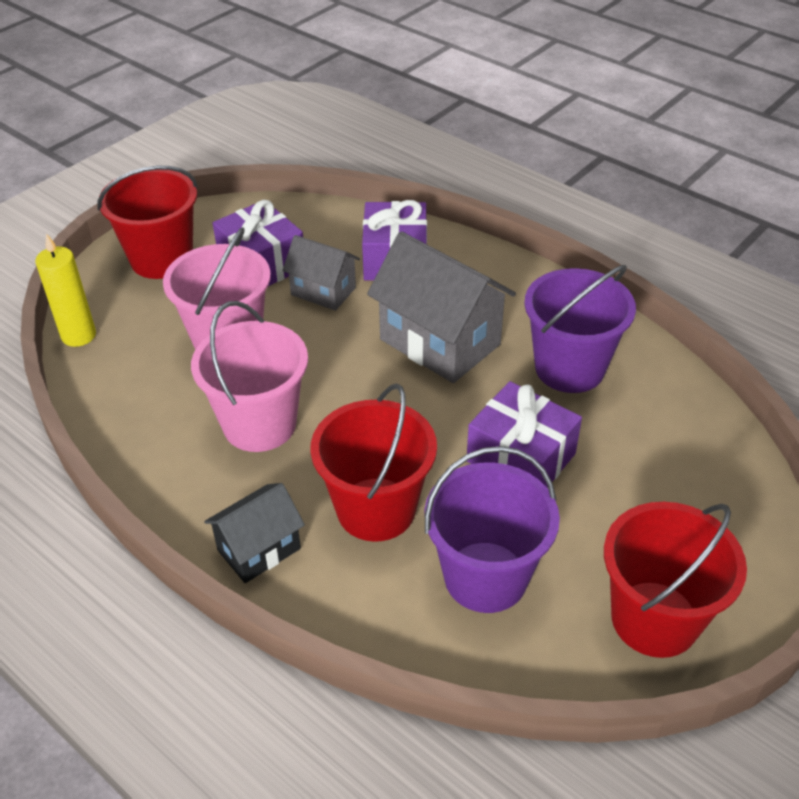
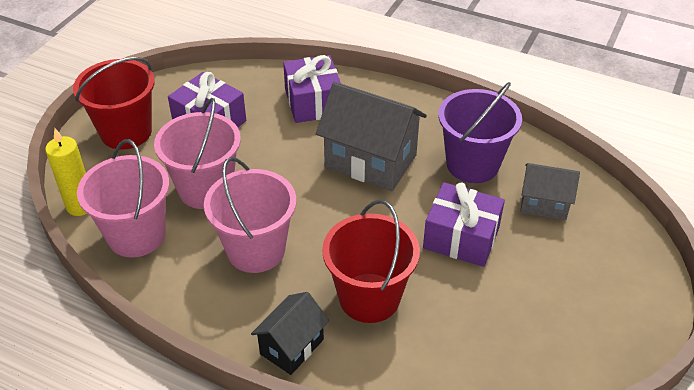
camera: 15 degrees left, 0 degrees up
(128, 381) = (136, 235): none -> pink bucket
(323, 291) = (267, 137): grey house -> grey house (544, 204)
(485, 577) = (467, 331): purple bucket -> none
(654, 619) = (595, 336): red bucket -> none

